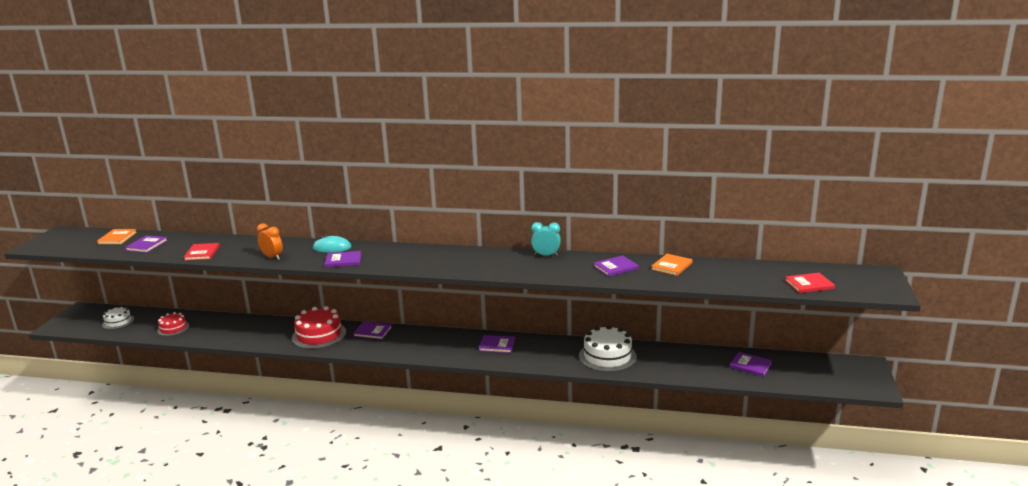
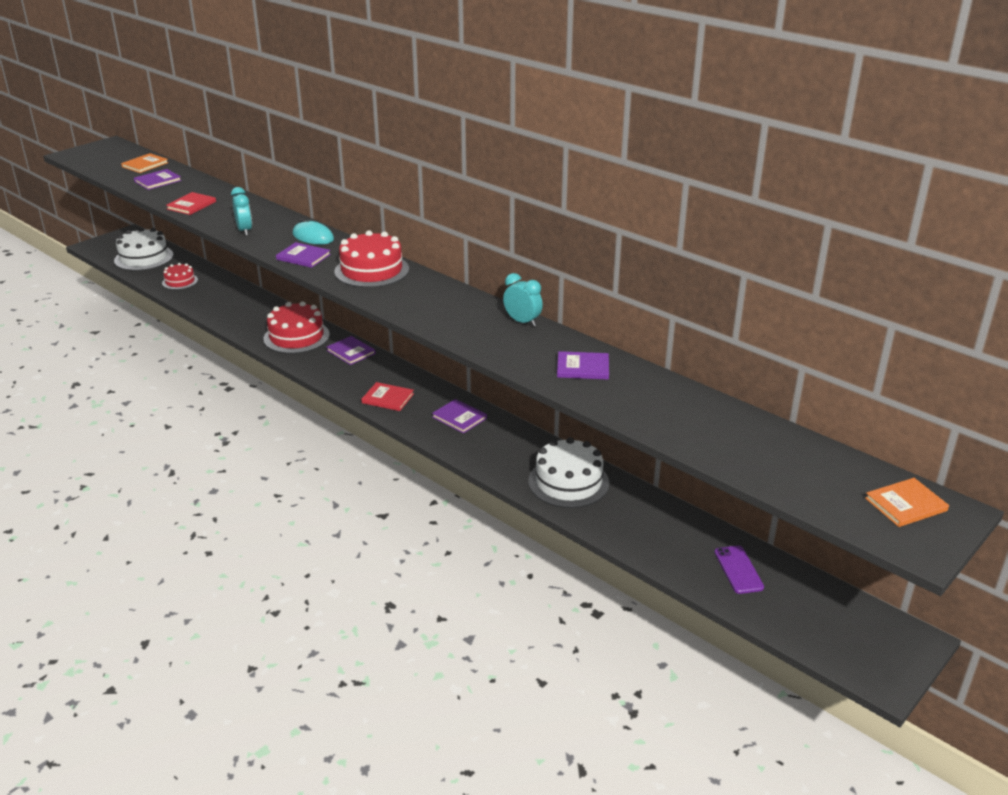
camera: 30 degrees right, 10 degrees up
(118, 322) = (144, 258): white cake -> white cake, size x1.71
(272, 257) = (244, 231): orange clock -> turquoise clock
(405, 255) = (371, 270): none -> red cake
(671, 266) = (657, 390): orange book -> orange book (906, 504)
(750, 365) = (738, 570): purple book -> purple phone
(809, 284) = (811, 488): red book -> red book (388, 398)

